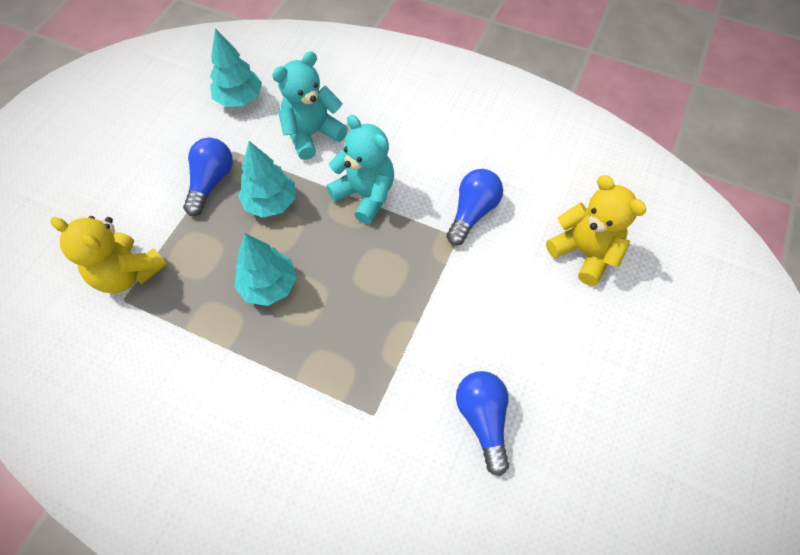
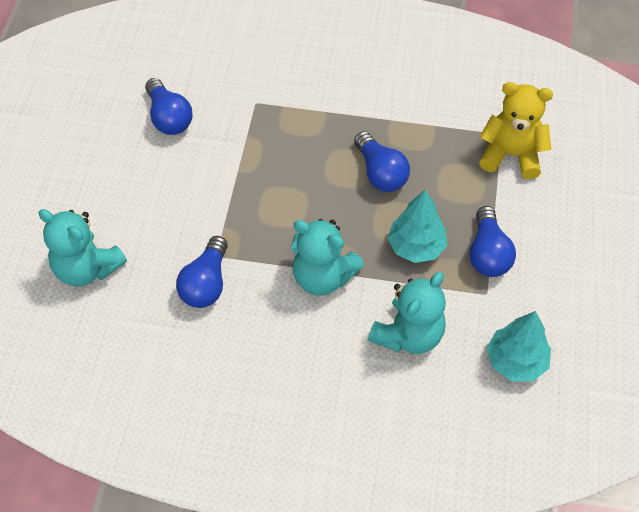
camera: 165 degrees right, 5 degrees down
(269, 285) = (380, 173): turquoise tree -> blue light bulb
(584, 252) = (87, 268): yellow teddy bear -> turquoise teddy bear

